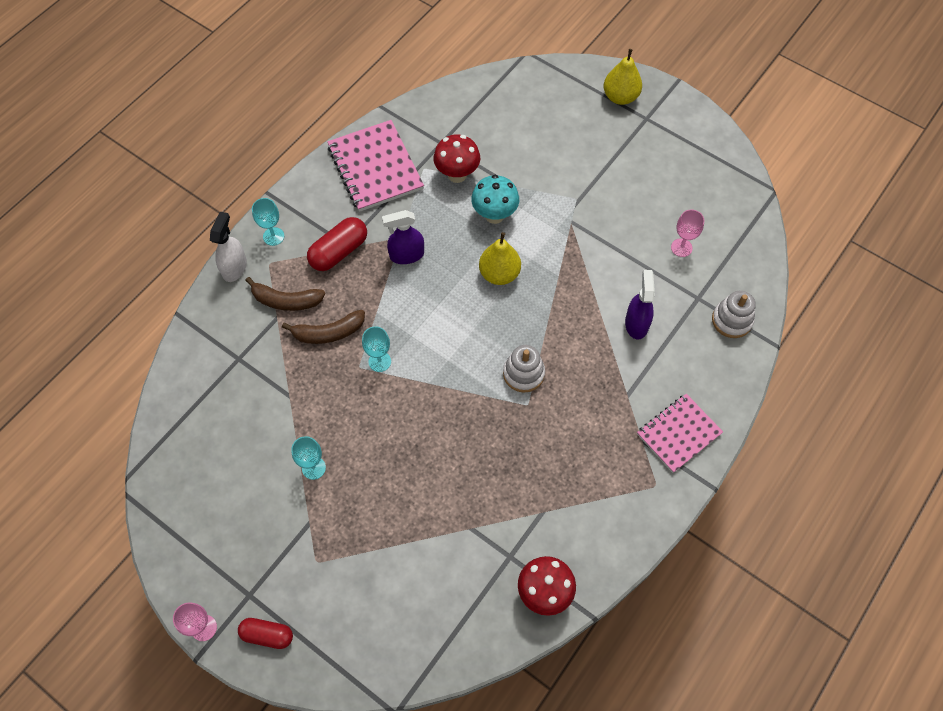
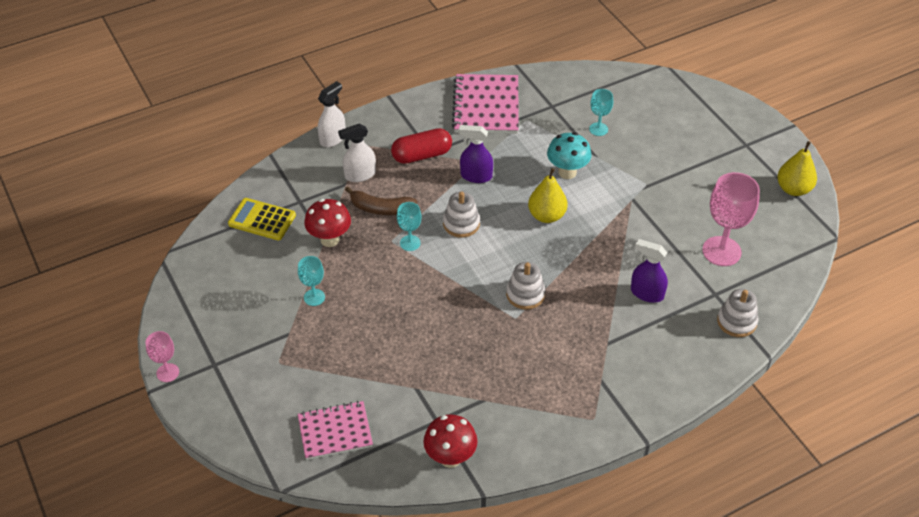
camera: 25 degrees right, 15 degrees down
(209, 397) = (262, 220): none -> yellow calculator
(267, 635) = (212, 397): red capsule -> none
(273, 236) = (375, 127): turquoise goblet -> turquoise goblet (598, 129)
(286, 301) = (360, 175): brown banana -> white spray bottle
(420, 317) = (461, 224): none -> white stacking toy
(457, 175) = (552, 133): red mushroom -> red mushroom (330, 239)
(620, 97) = (731, 121): yellow pear -> yellow pear (793, 189)
(636, 324) = (646, 293): purple spray bottle -> purple spray bottle turned 90 degrees counterclockwise
(678, 434) = (637, 388): pink notebook -> pink notebook (335, 431)
(681, 247) = (721, 251): pink goblet -> pink goblet, size x1.87

